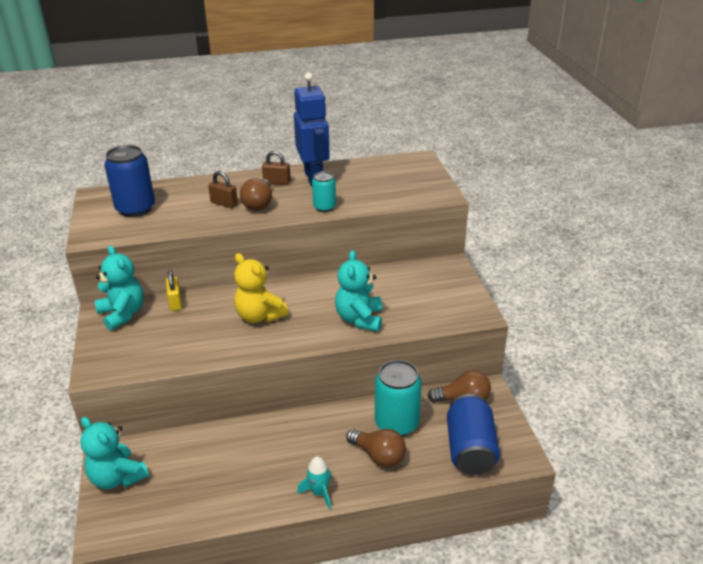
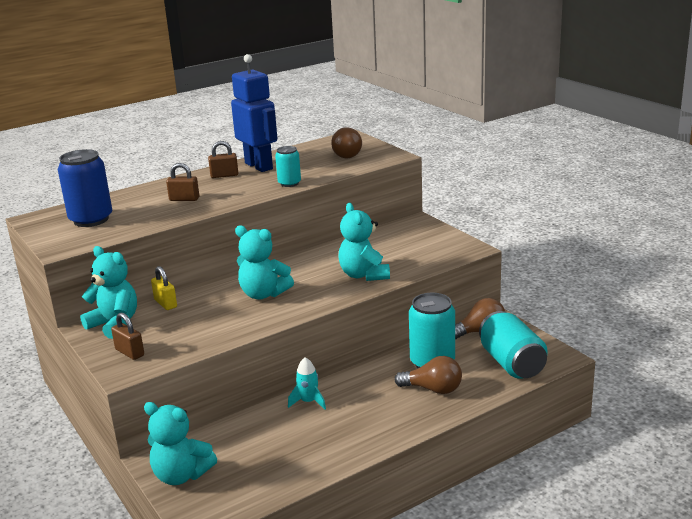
camera: 20 degrees left, 10 degrees down
(113, 350) = (129, 352): none -> brown padlock
(259, 204) = (221, 193): brown light bulb -> brown light bulb (345, 155)
(259, 316) = (263, 294): yellow teddy bear -> turquoise teddy bear
(319, 492) = (397, 429): turquoise rocket -> turquoise rocket (308, 402)
(470, 449) = (512, 363): blue can -> turquoise can

